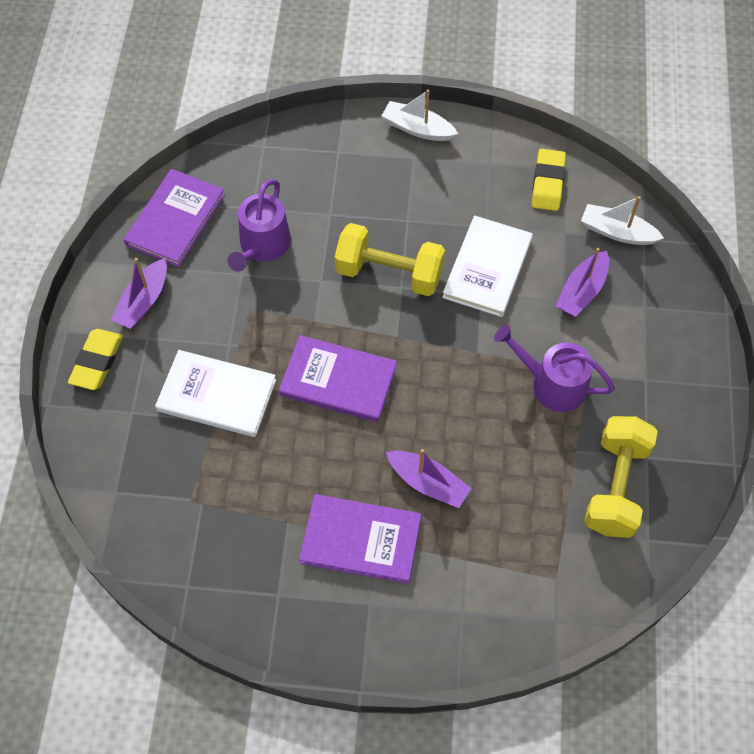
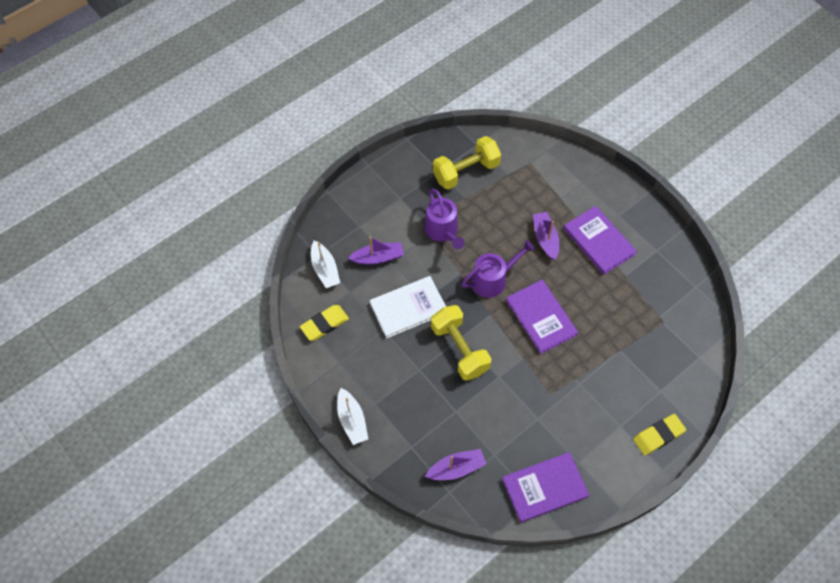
camera: 135 degrees left, 0 degrees up
(143, 301) = (605, 450): purple boat -> purple boat (456, 468)
(217, 395) = (608, 362): white book -> none
(262, 246) = (510, 425): purple watering can -> purple watering can (492, 279)

